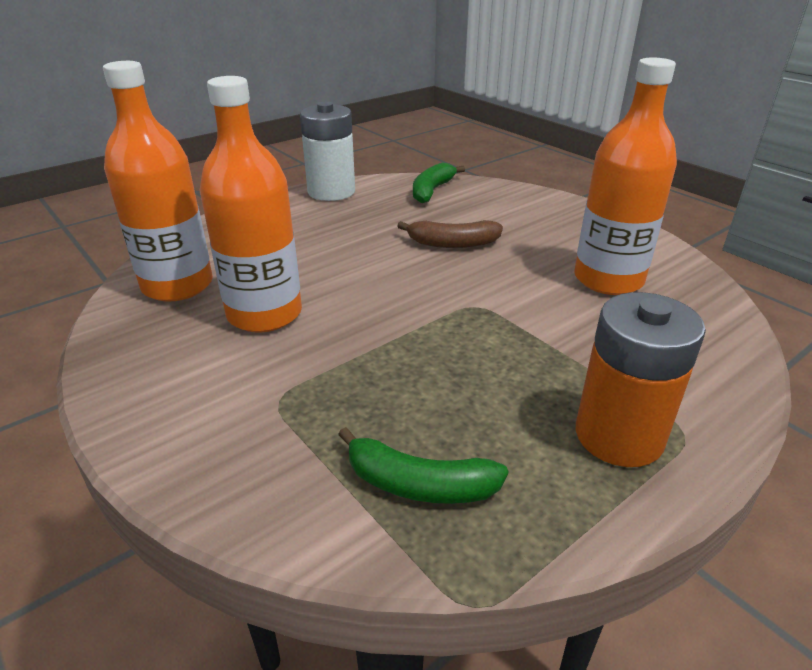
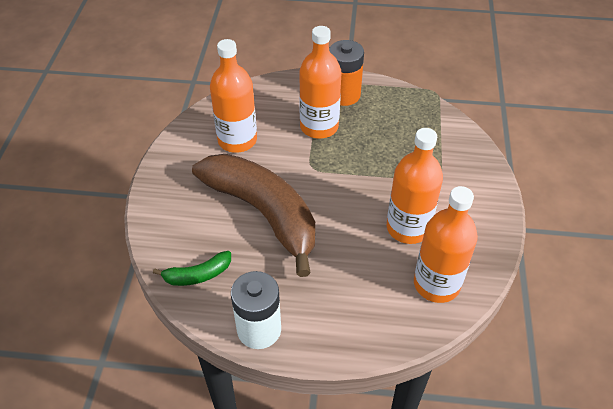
camera: 135 degrees left, 15 degrees up
(419, 484) = (419, 121): green banana -> none
(452, 244) = (263, 213): brown banana -> brown banana, size x2.38
(556, 356) = (319, 127): none -> orange bottle

